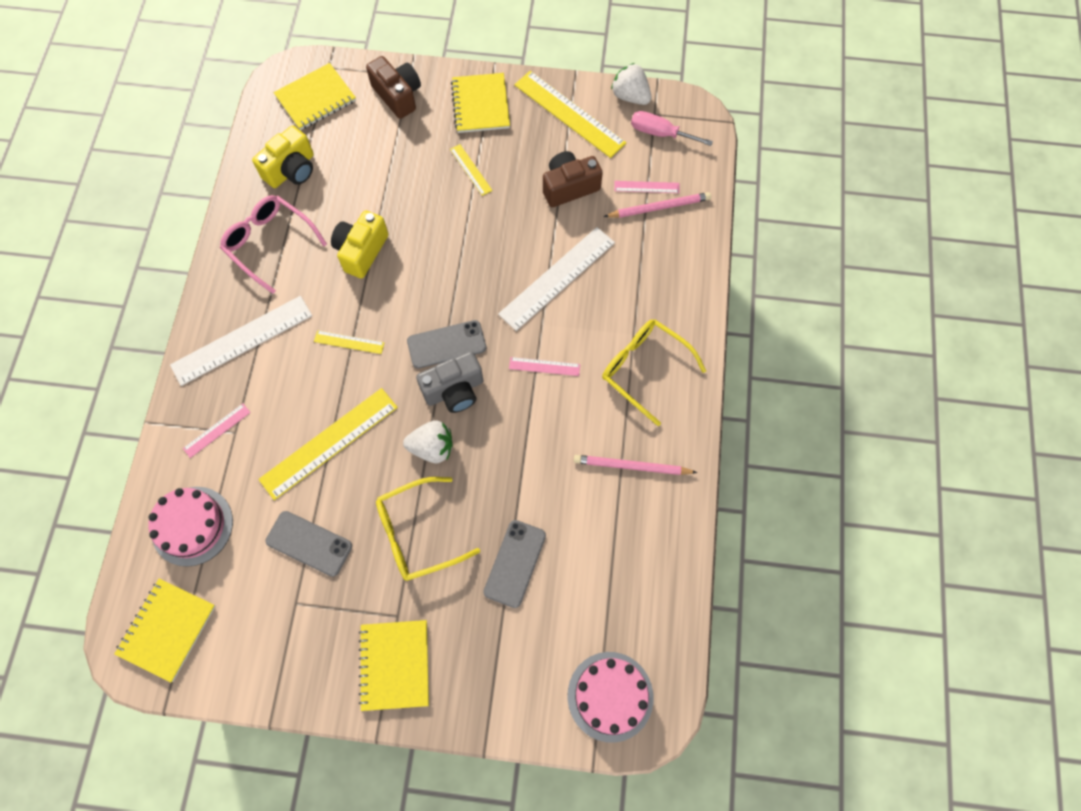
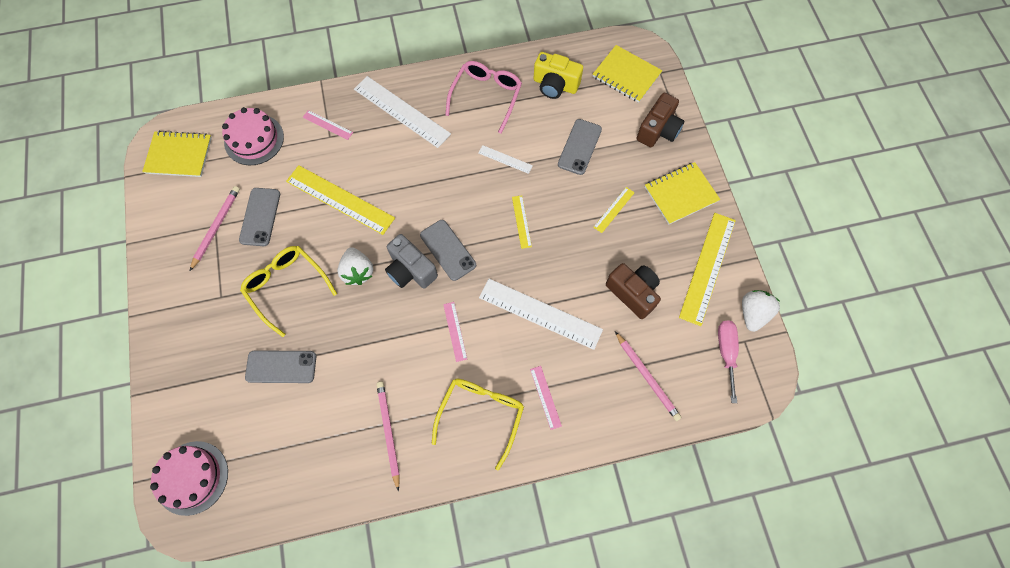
camera: 70 degrees right, 0 degrees up
(299, 602) = (216, 227): none -> pink pencil
(349, 342) = (425, 181): yellow ruler -> yellow ruler (521, 221)
(361, 251) = (505, 159): yellow camera -> white ruler
(382, 174) = (579, 147): none -> grey phone
(395, 665) = (184, 309): yellow notebook -> none
(646, 187) = (663, 359): pink ruler -> pink ruler (545, 397)

